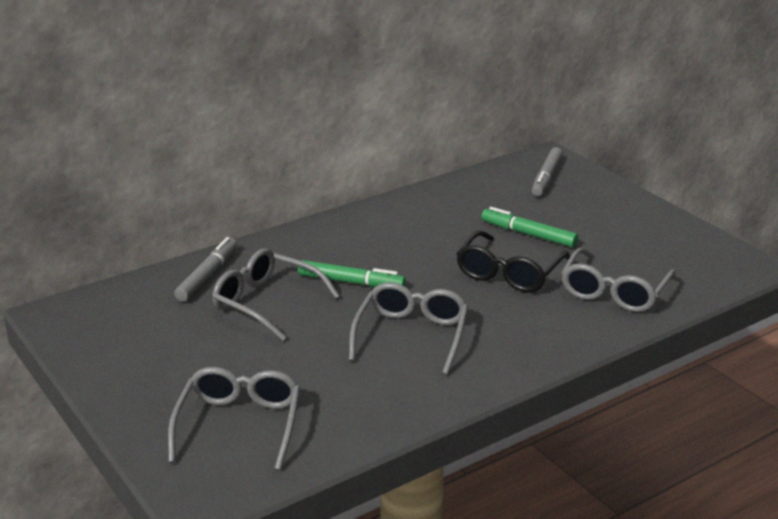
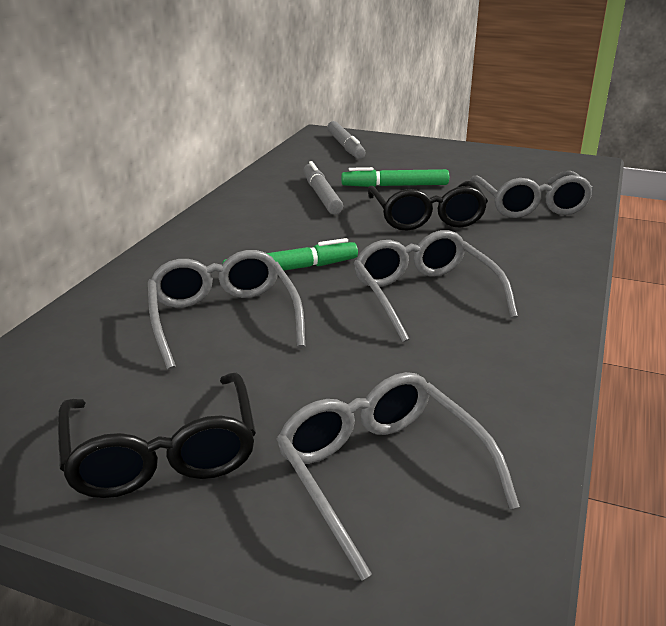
camera: 35 degrees left, 0 degrees up
(150, 368) = (162, 453): none -> black glasses
(207, 276) = (111, 316): grey marker -> grey marker (321, 195)
(266, 303) = (223, 319): grey glasses -> grey glasses turned 75 degrees clockwise

